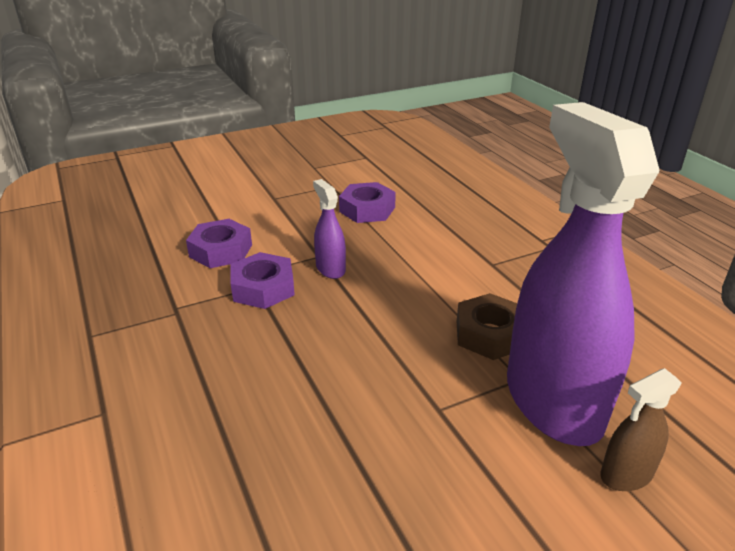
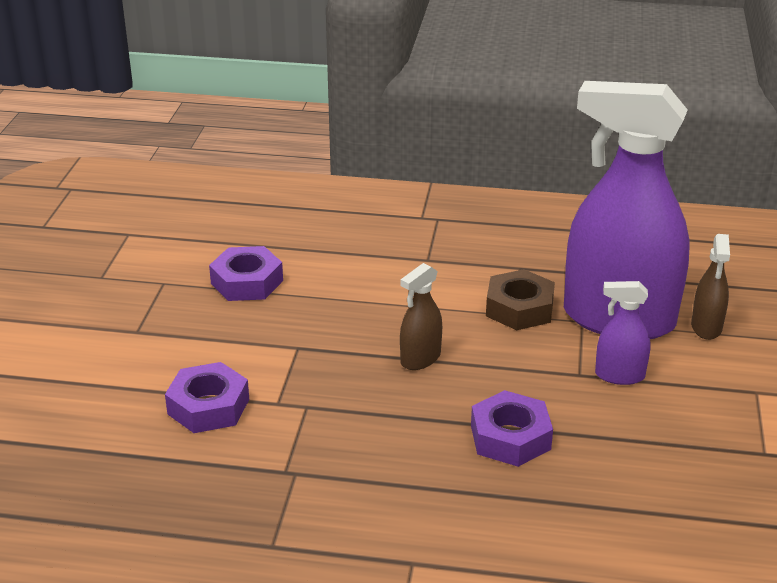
camera: 55 degrees left, 0 degrees up
(263, 288) = (315, 402): purple nut -> purple nut (510, 437)
(330, 269) = (330, 349): purple spray bottle -> purple spray bottle (619, 375)
(362, 312) = (420, 359): none -> brown spray bottle

